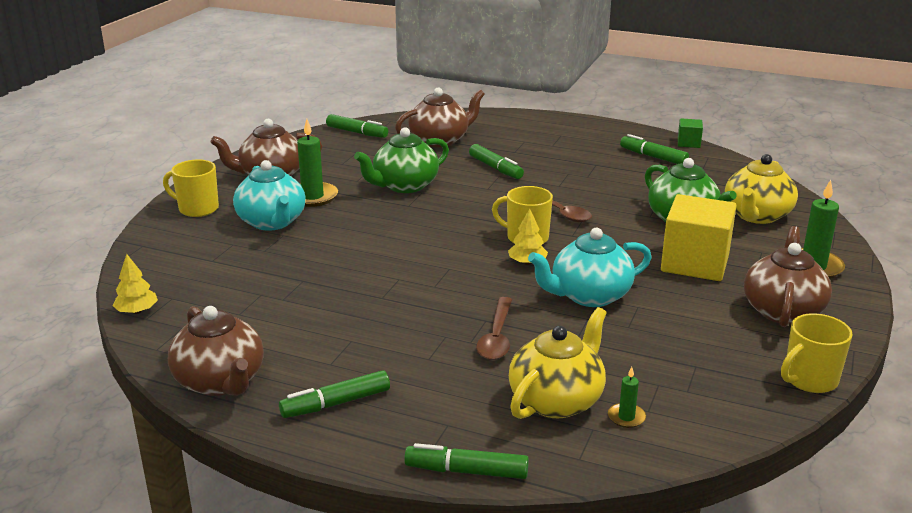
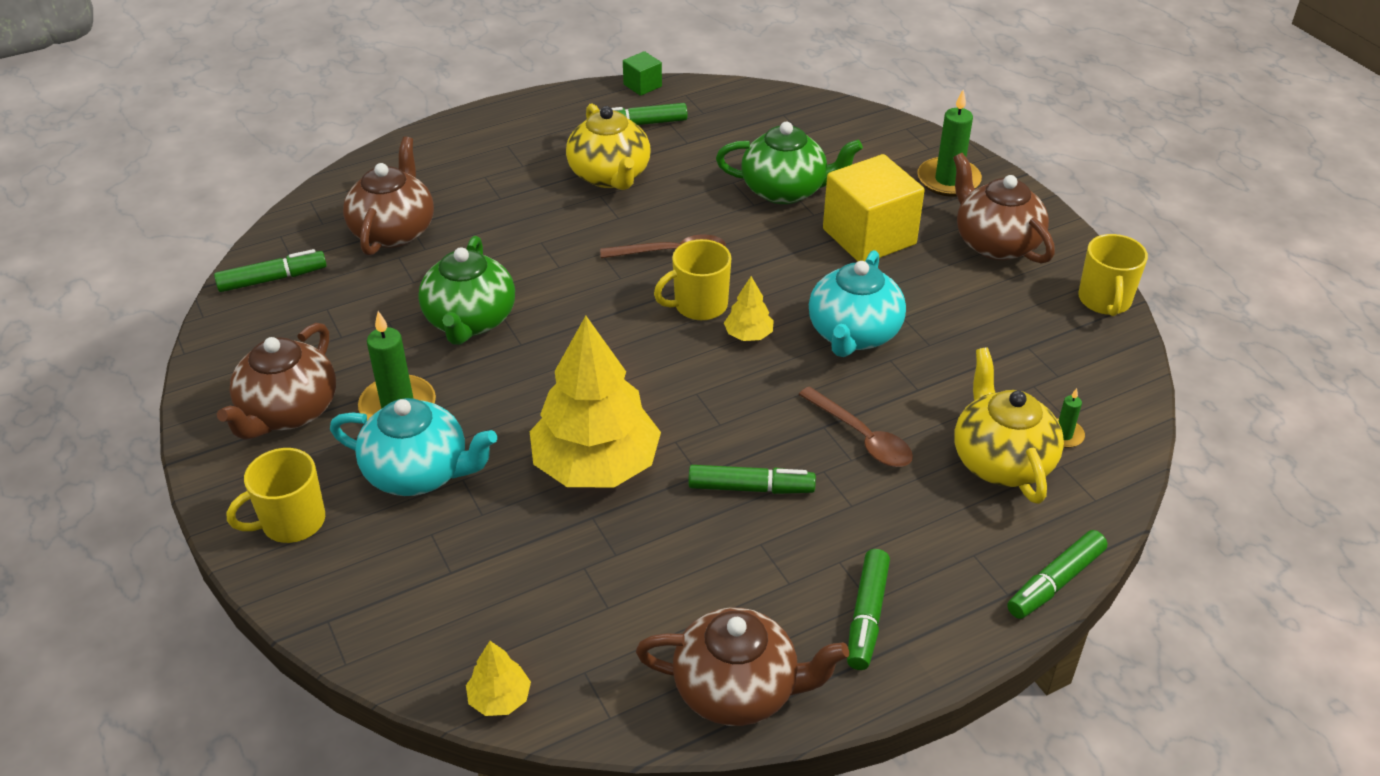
camera: 50 degrees left, 15 degrees up
(345, 264) = (596, 465): none -> yellow tree
(495, 168) = (521, 234): green marker -> green marker (751, 488)
(756, 216) = (830, 147): yellow teapot -> yellow teapot (610, 176)

